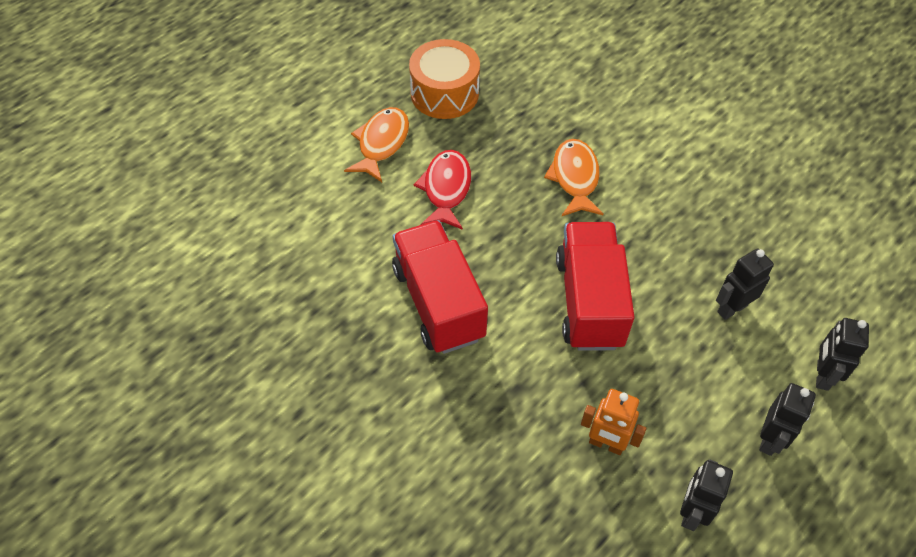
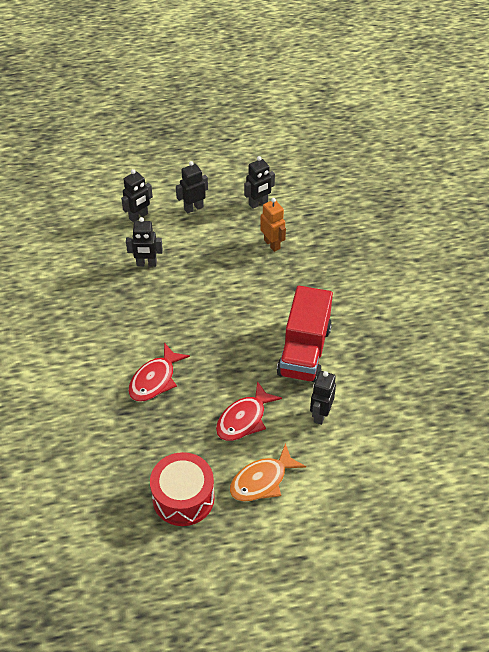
camera: 145 degrees left, 5 degrees down
(367, 238) = (320, 414): none -> black robot
(444, 93) = (183, 497): orange drum -> red drum
(575, 178) = (155, 380): orange fish -> red fish
(589, 301) = (218, 307): red truck -> none

